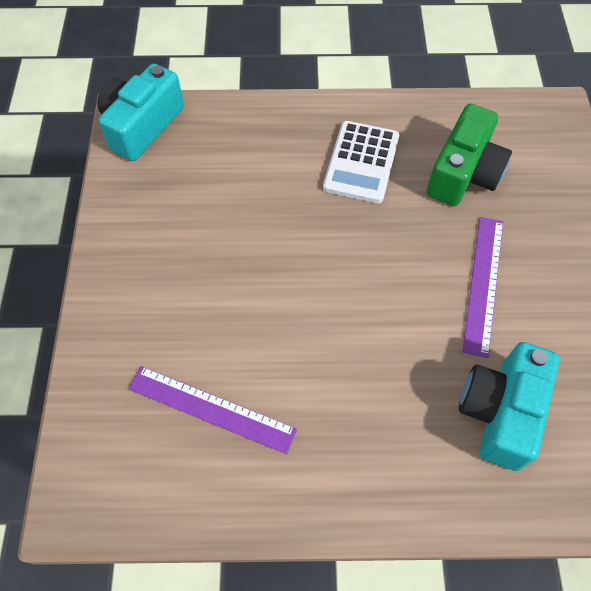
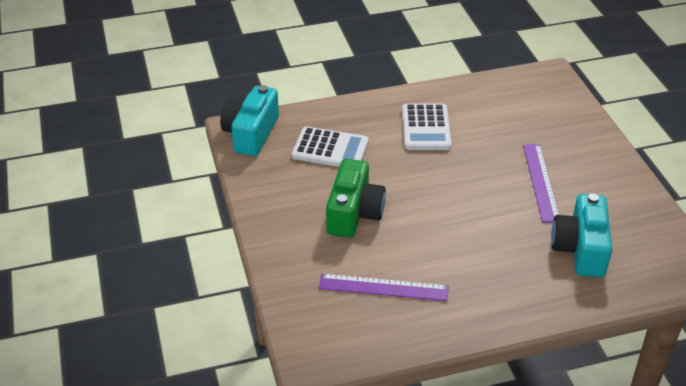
camera: 15 degrees left, 20 degrees down
(228, 170) = (330, 149): none -> white calculator
(463, 173) = (501, 122): green camera -> green camera (354, 213)

